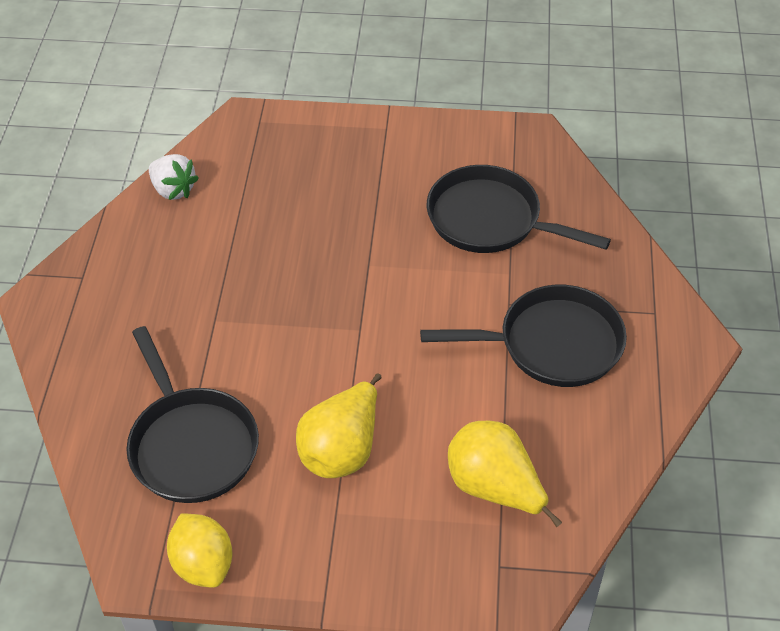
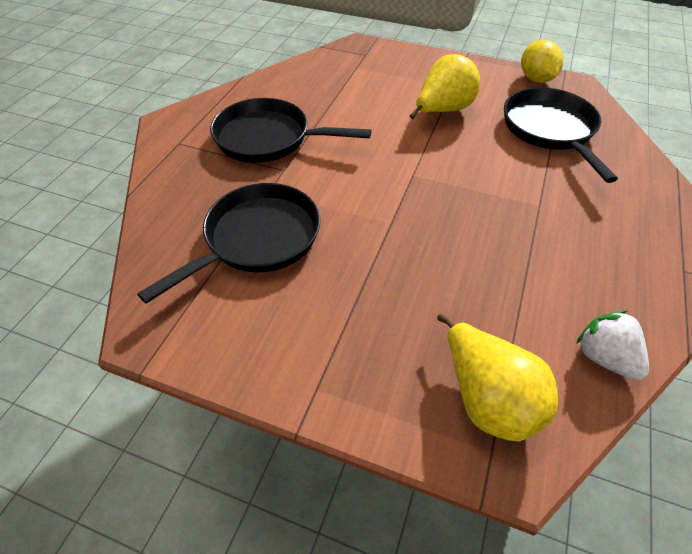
camera: 165 degrees left, 0 degrees up
(491, 220) = (256, 239): black pan -> black pan turned 90 degrees counterclockwise
(494, 488) = (352, 80): yellow pear -> yellow pear (487, 398)

